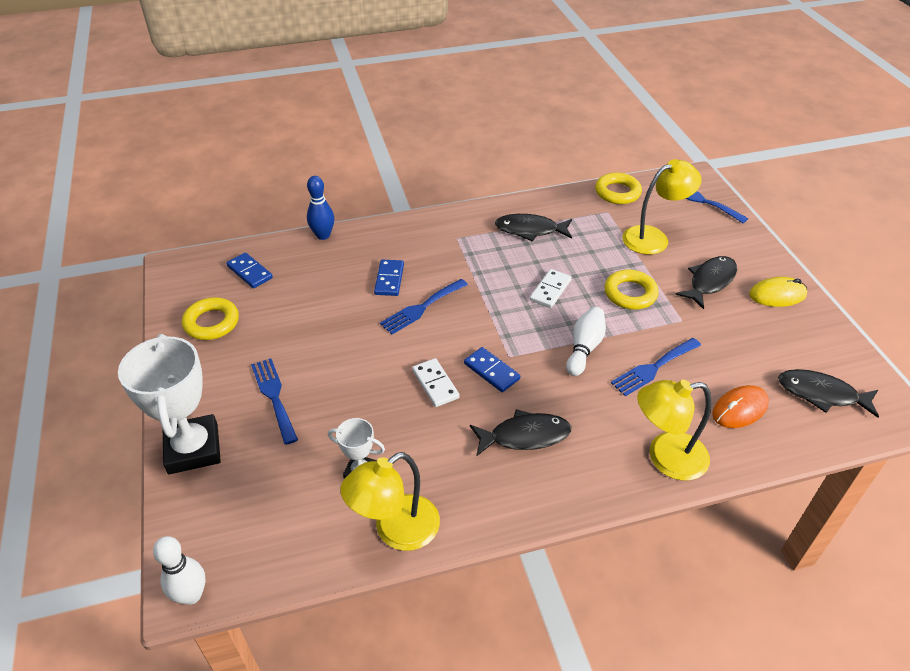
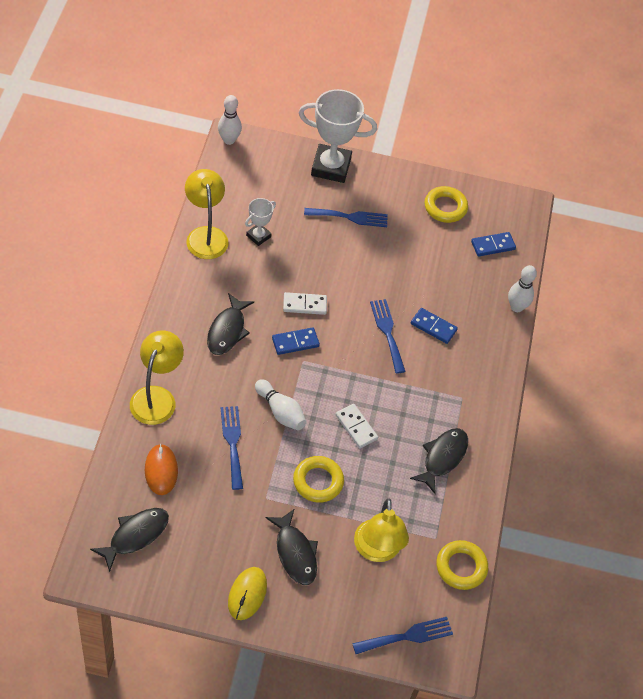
camera: 110 degrees right, 10 degrees up
(323, 235) = (516, 307): blue bowling pin -> white bowling pin

